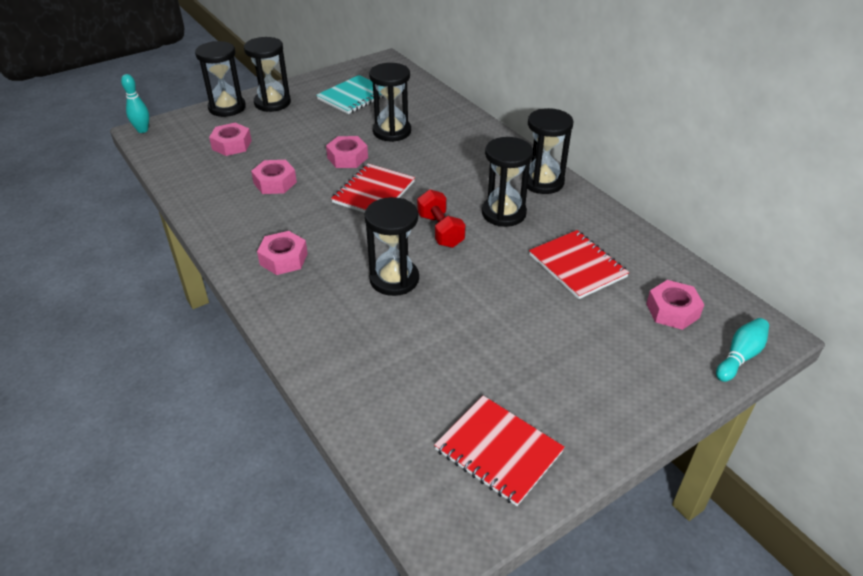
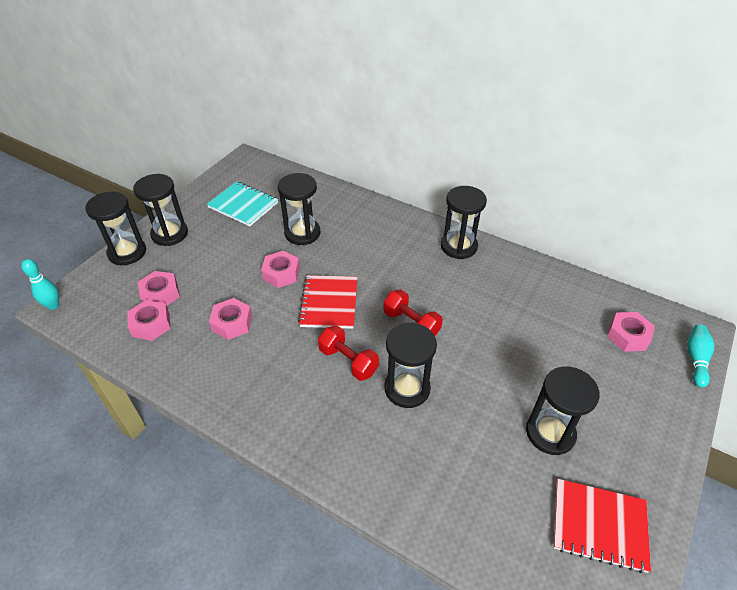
camera: 25 degrees left, 5 degrees up
(283, 259) = (296, 405): pink nut -> pink nut (151, 324)
(354, 96) = (243, 205): turquoise notebook -> turquoise notebook turned 75 degrees counterclockwise
(356, 241) = (348, 361): none -> red dumbbell
(503, 213) = (449, 288): black hourglass -> black hourglass (550, 433)
(577, 266) = (537, 319): red notebook -> none

